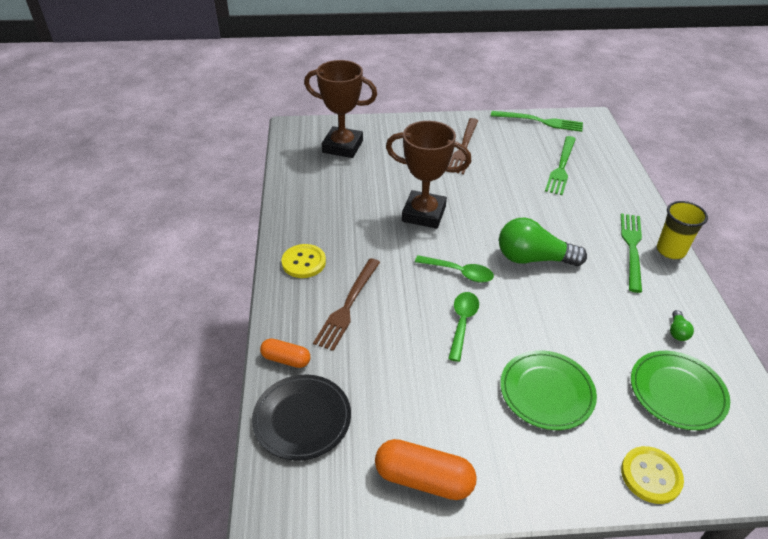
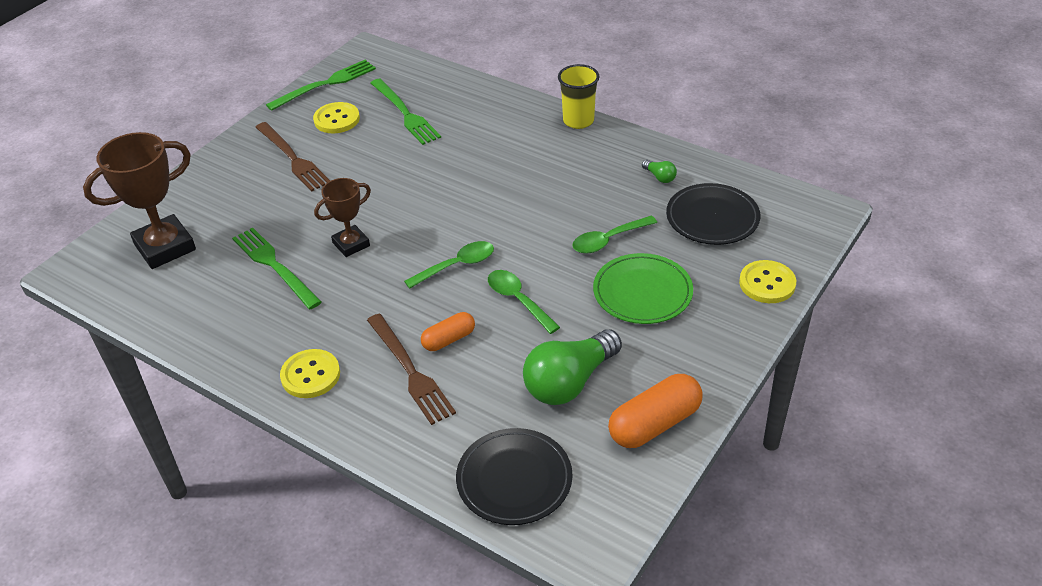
camera: 50 degrees left, 0 degrees up
(286, 359) = (429, 456): orange capsule -> orange capsule (449, 339)
(424, 214) = (351, 244): brown trophy -> brown trophy, size x0.59
(517, 144) = (337, 119): none -> yellow button
(533, 258) = (495, 207): green light bulb -> green light bulb (569, 382)
(575, 339) = (608, 240): none -> green spoon
(632, 248) = (551, 140): green fork -> green fork (275, 266)
(677, 392) = (712, 218): green plate -> black plate

